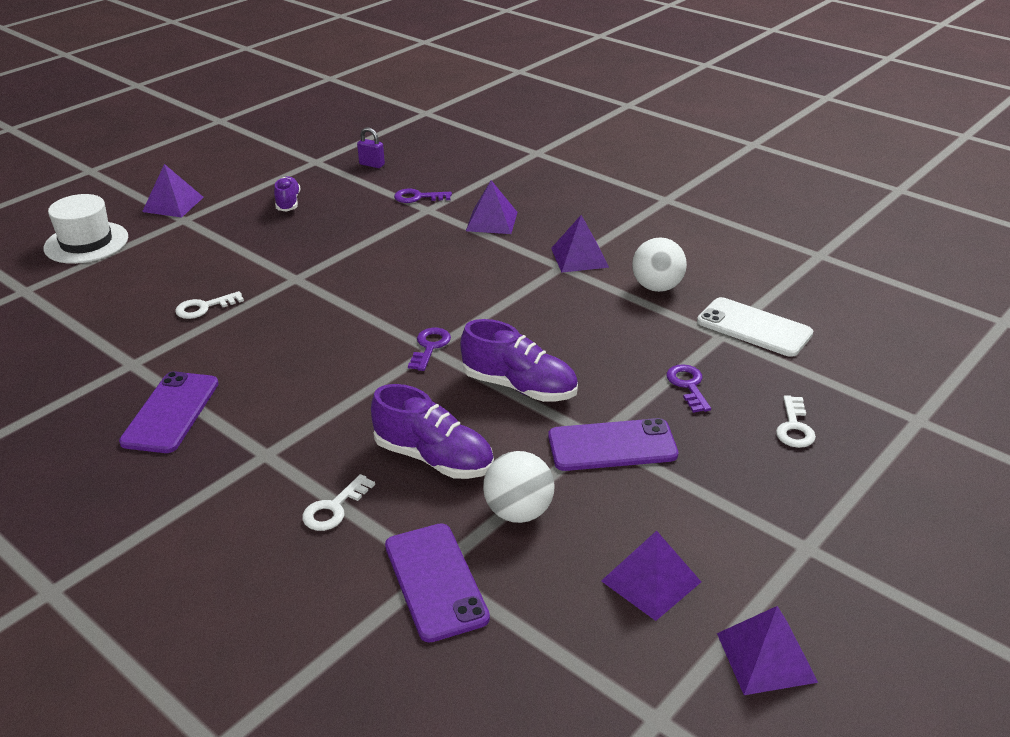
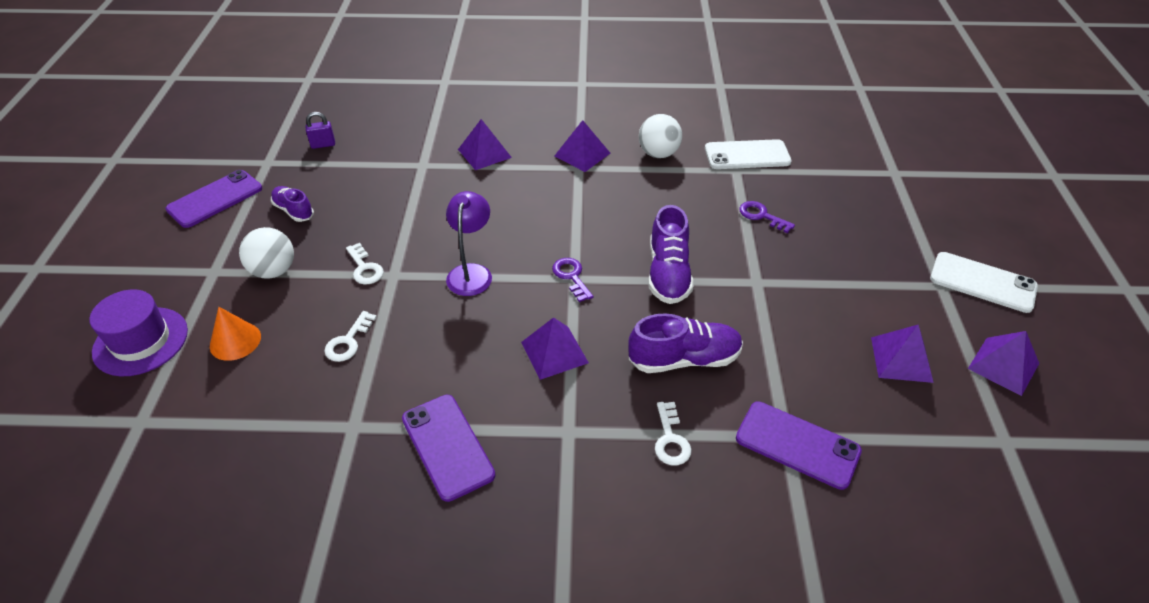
camera: 40 degrees left, 10 degrees up
(86, 243) = (140, 341): white hat -> purple hat
(137, 270) = (235, 341): none -> orange cone
(173, 204) = (181, 262): purple pyramid -> purple pyramid (554, 352)
(354, 304) = (471, 272): none -> purple lamp
(418, 197) = (401, 158): purple key -> none
(518, 512) = (781, 363): white ball -> white ball (274, 271)
(519, 387) = (668, 273): purple shoe -> purple shoe turned 105 degrees clockwise
(612, 446) = (773, 283): purple phone -> purple phone (215, 199)
(794, 427) = (847, 212): white key -> white key (365, 268)
(867, 572) = (982, 282): none -> white phone

